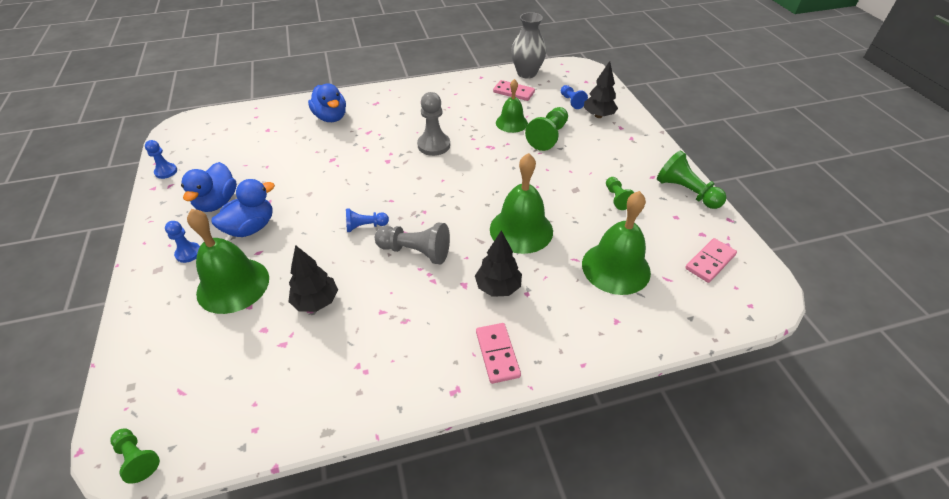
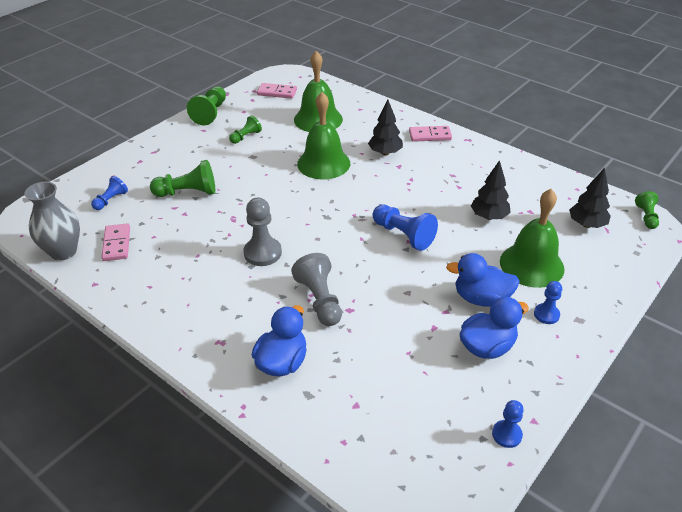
camera: 125 degrees left, 5 degrees down
(365, 226) = (403, 235): blue pawn -> blue pawn, size x1.66
(415, 251) = (397, 198): grey pawn -> grey pawn (320, 300)
(497, 354) = (430, 135): pink domino -> pink domino turned 45 degrees clockwise
(511, 123) = (181, 222): green bell -> none
(598, 116) = (127, 177): black tree -> black tree (586, 224)

